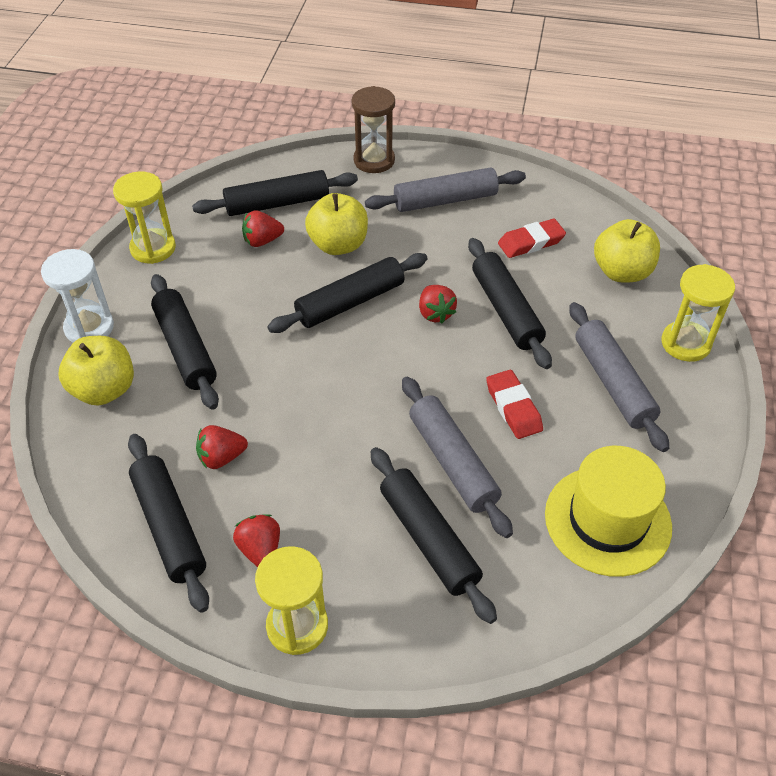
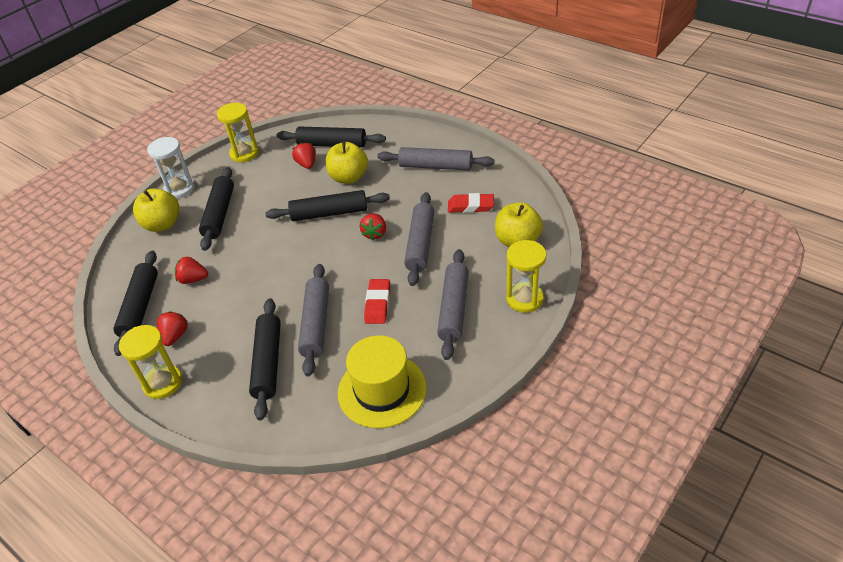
camera: 30 degrees right, 5 degrees down
(262, 241) = (307, 164): red strawberry -> red strawberry turned 60 degrees clockwise
(374, 160) = (410, 131): brown hourglass -> none
(506, 310) = (420, 244): black rolling pin -> grey rolling pin

